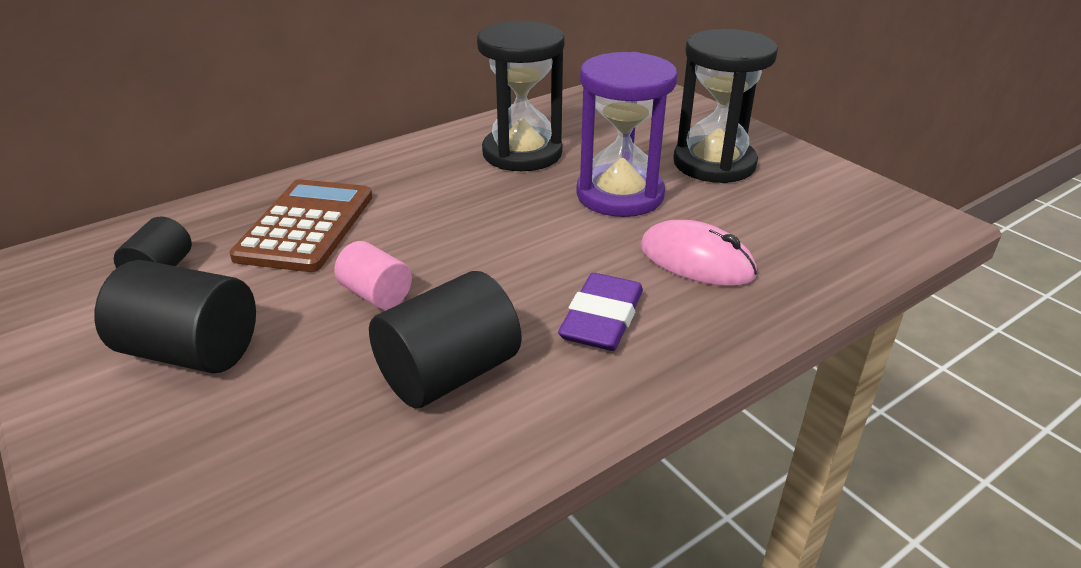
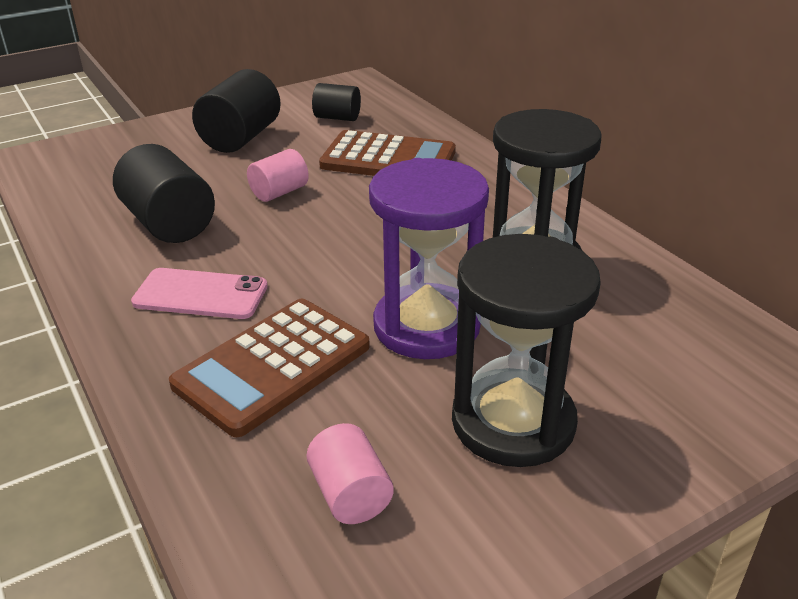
camera: 95 degrees right, 0 degrees up
(602, 319) = (200, 294): purple eraser -> pink phone
(696, 261) = (272, 366): pink mouse -> brown calculator
(811, 216) = (350, 494): none -> pink cylinder

